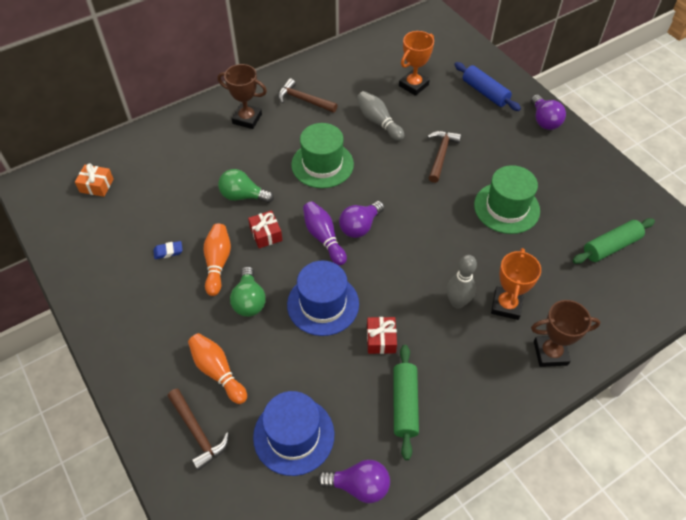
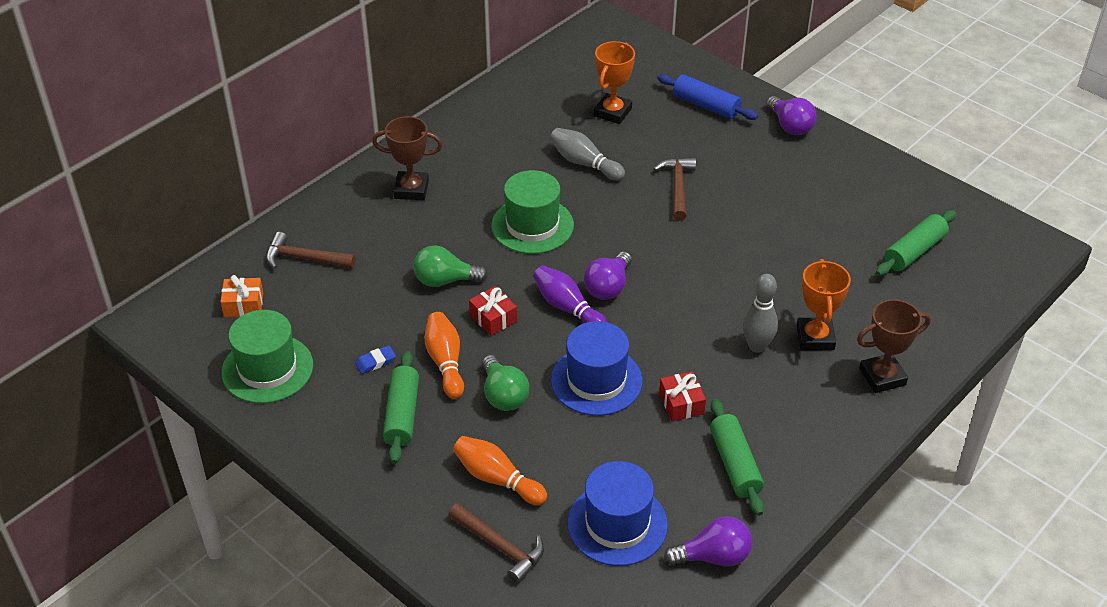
camera: 15 degrees left, 10 degrees down
(170, 299) = (402, 414): none -> green rolling pin
(303, 100) = (477, 154): brown hammer -> brown hammer (304, 258)
(506, 208) = (778, 232): green hat -> green hat (267, 369)

